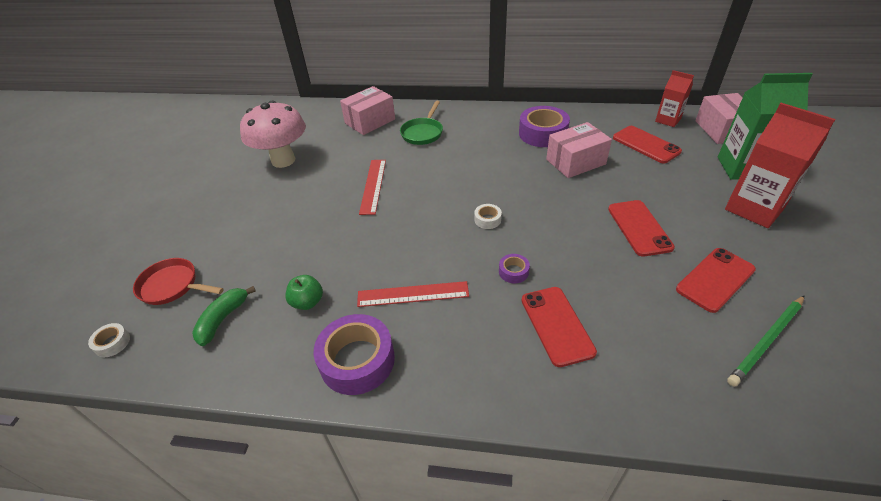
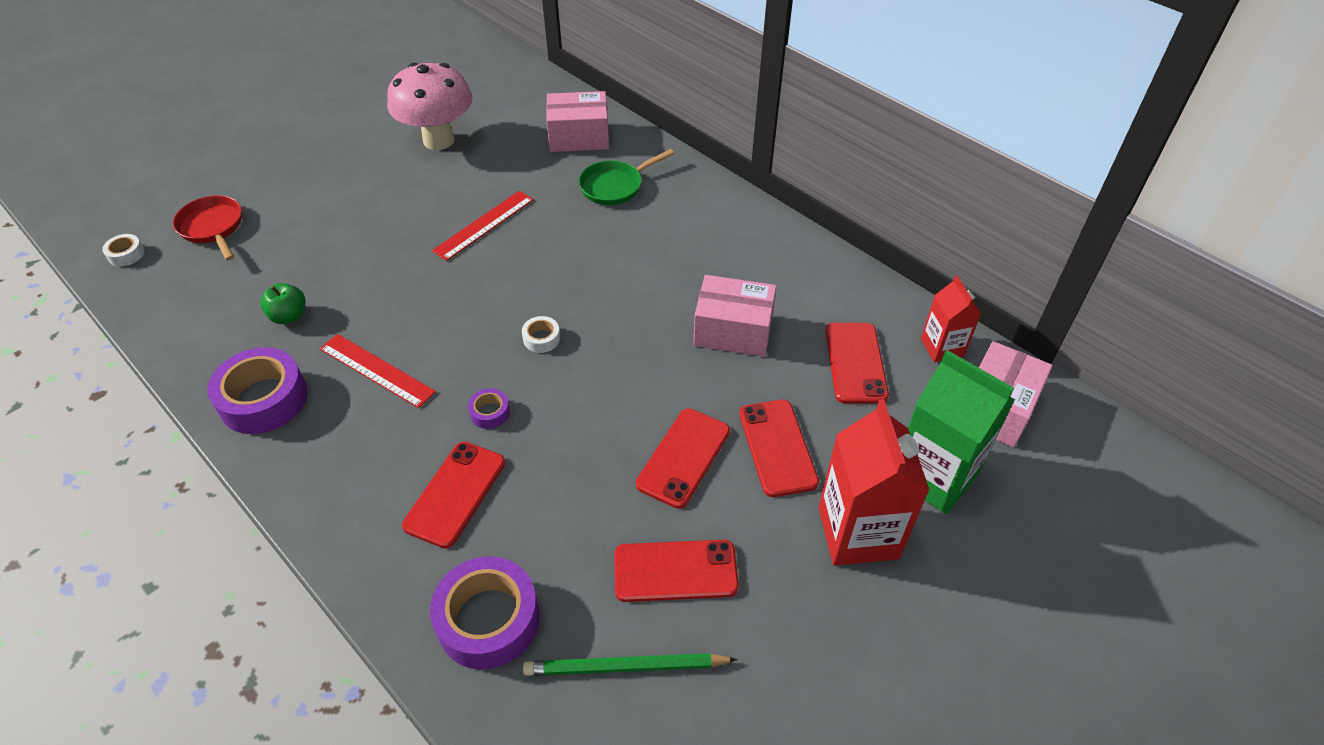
camera: 35 degrees right, 5 degrees up
(223, 319) = (214, 287): green banana -> none
(542, 133) = (749, 269): purple tape -> purple tape (488, 620)
(670, 197) = (777, 447): none -> red phone

